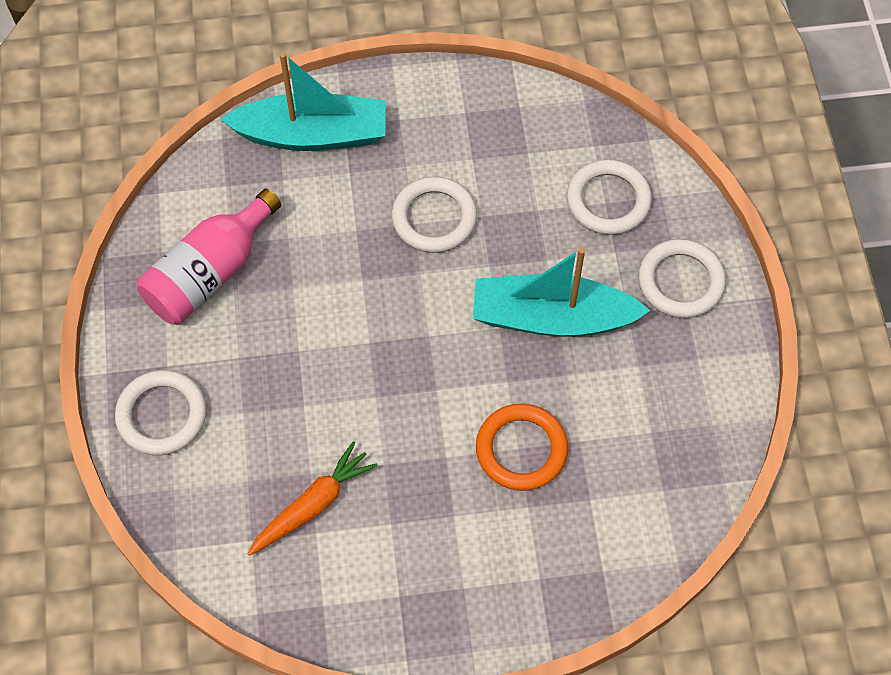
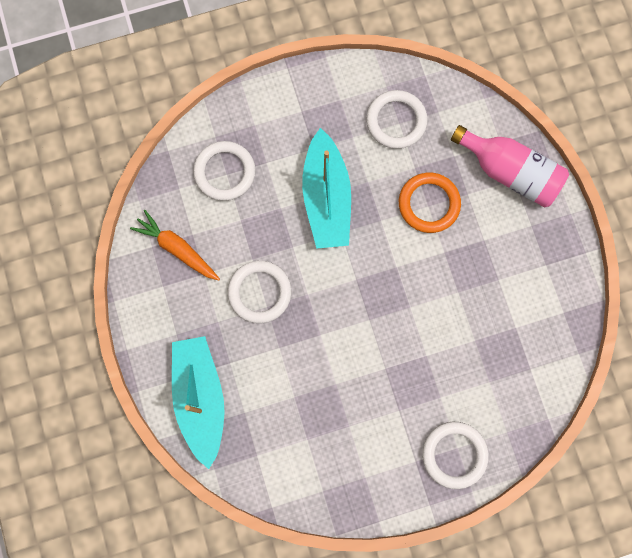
camera: 100 degrees left, 15 degrees up
(209, 273) = (335, 449): pink bottle -> pink bottle (510, 172)
(313, 505) = (497, 333): orange carrot -> orange carrot (177, 248)
(680, 281) = (282, 116): white ring -> white ring (396, 121)

